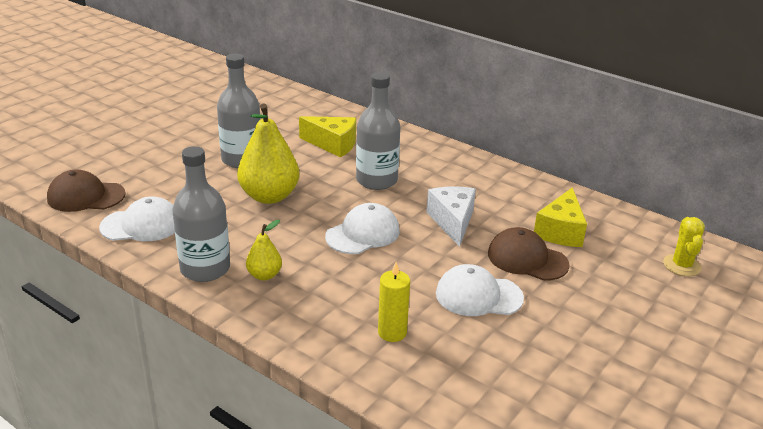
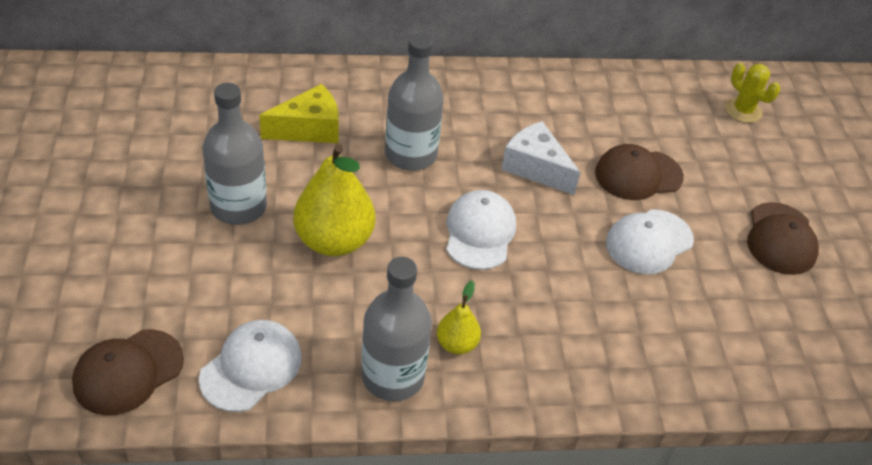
camera: 45 degrees left, 15 degrees up
(392, 332) = (634, 330): yellow candle -> none
(561, 231) = (627, 125): yellow cheese -> none
(598, 349) = (781, 239): none -> brown cap

